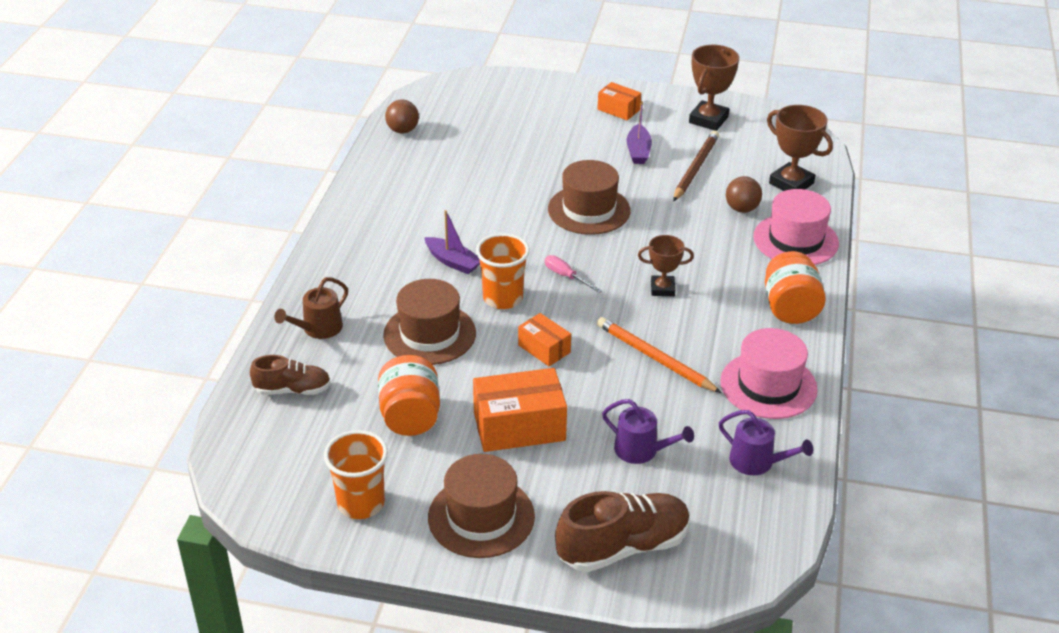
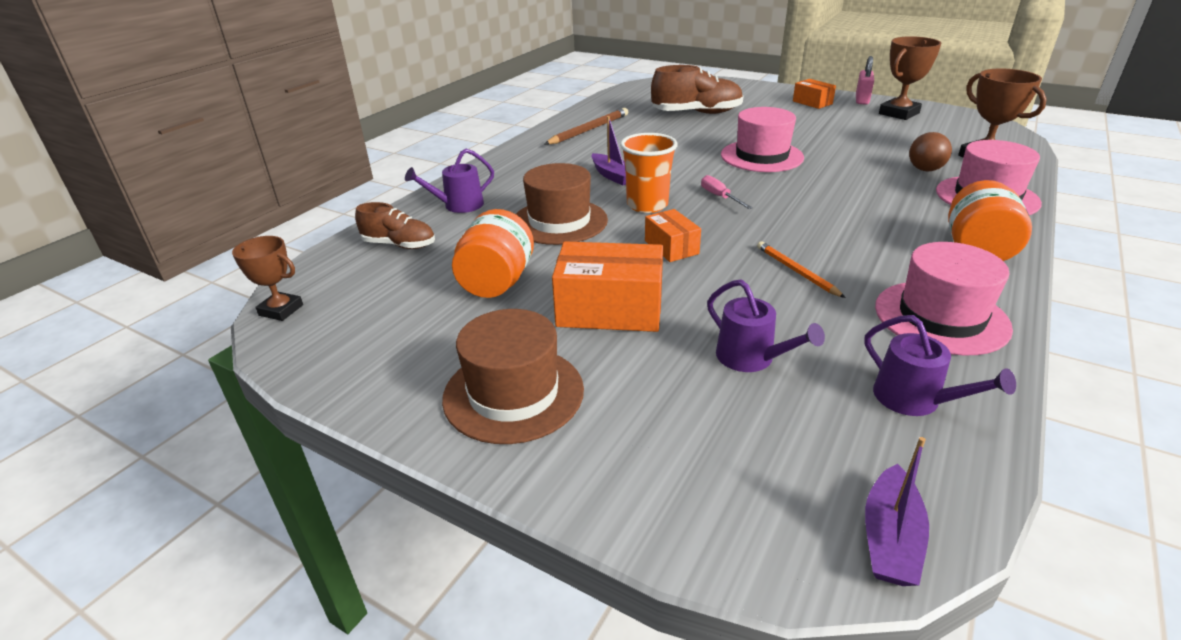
camera: 20 degrees right, 5 degrees down
(318, 329) = (459, 205): brown watering can -> purple watering can
(361, 503) = (387, 353): orange cup -> none
(402, 130) = (617, 100): brown ball -> none
(589, 210) = (761, 156): brown hat -> pink hat
(623, 547) = (685, 471): brown shoe -> brown shoe (696, 113)
(638, 151) = (823, 126): purple boat -> purple boat (890, 538)
(654, 358) = (796, 271): orange pencil -> orange pencil, size x0.65
(662, 289) = (822, 217): brown trophy -> brown trophy (281, 310)
(668, 99) = (862, 100): none -> pink padlock
(695, 168) = (879, 140): brown pencil -> brown pencil (589, 130)

